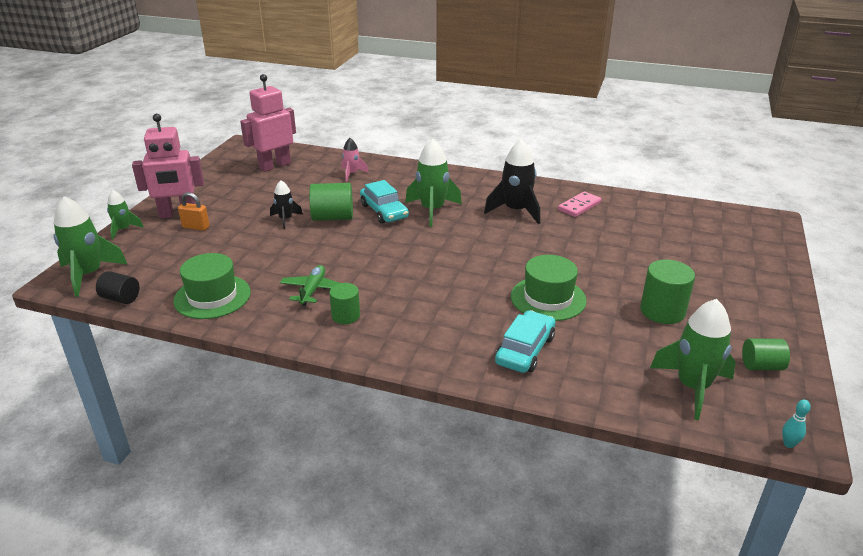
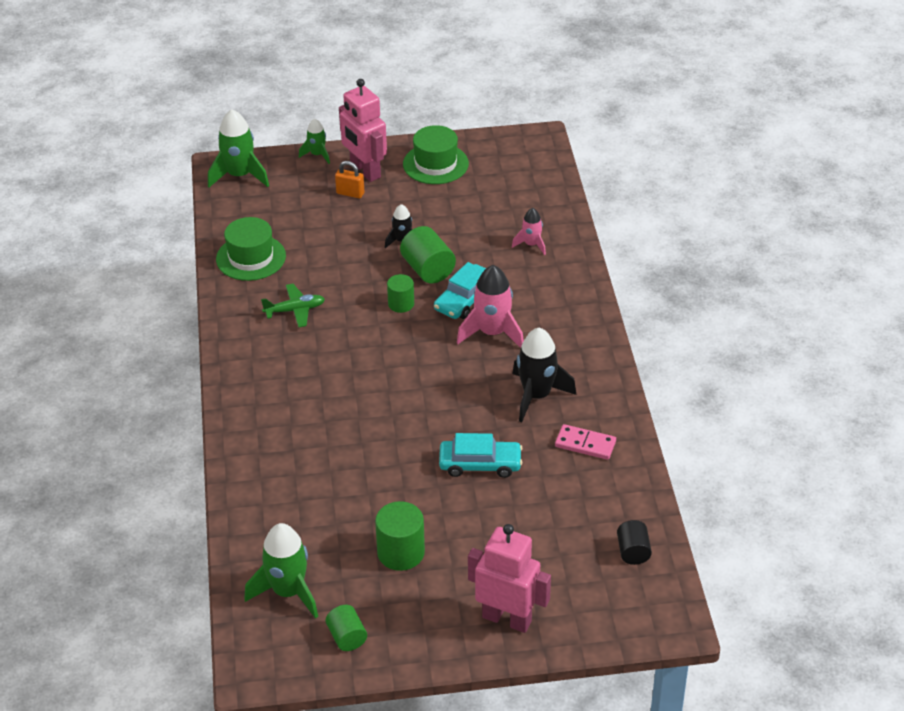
camera: 65 degrees right, 10 degrees up
(121, 298) = (219, 210): black cylinder -> black cylinder (633, 552)
(196, 227) = (350, 193): orange padlock -> orange padlock turned 60 degrees counterclockwise
(274, 166) = (507, 183): pink robot -> pink robot (507, 619)
(346, 316) = (269, 345): green cylinder -> green cylinder (401, 304)
(432, 210) = (492, 333): green rocket -> pink rocket
(525, 350) = (283, 471): turquoise car -> turquoise car (480, 464)
(548, 298) = (374, 465): green hat -> green hat (435, 164)
(788, 444) = (242, 664): turquoise bowling pin -> none

